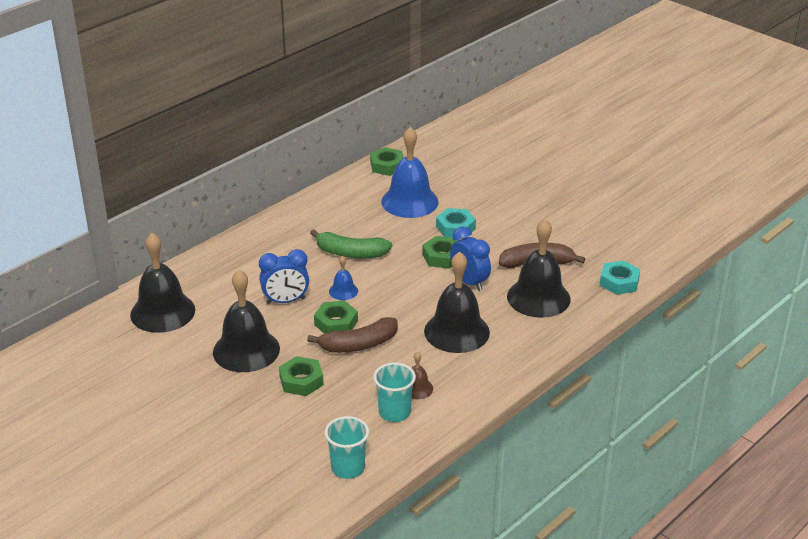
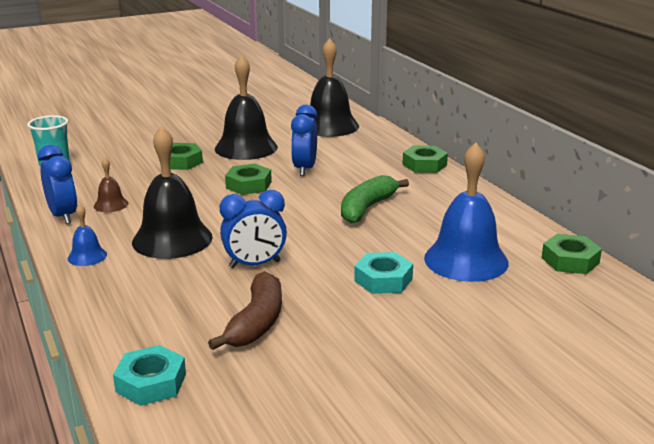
camera: 110 degrees right, 10 degrees down
(343, 291) = (299, 195): blue bell -> blue bell (87, 256)
(359, 345) = (204, 190): brown banana -> none
(394, 412) = (92, 190): turquoise cup -> none
(442, 257) = (322, 258): green nut -> green nut (424, 164)
(454, 407) = (63, 216): none -> blue clock
(538, 297) = (181, 304): black bell -> none

